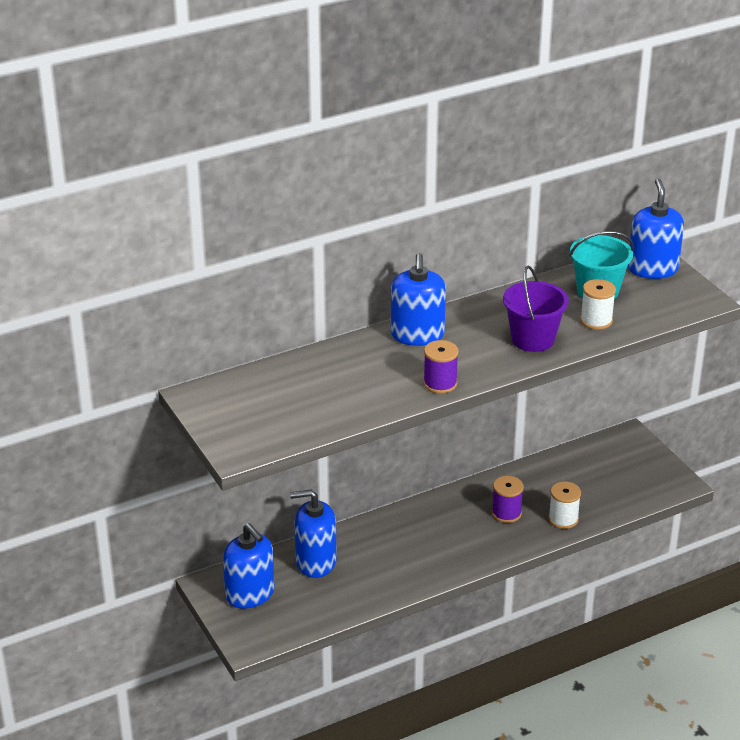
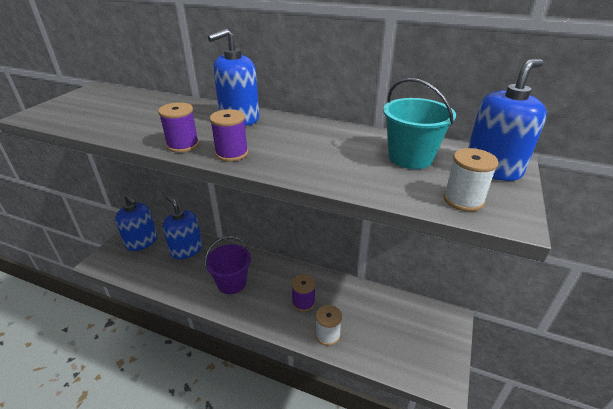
camera: 50 degrees right, 0 degrees up
(250, 594) = (142, 242): blue soap dispenser -> blue soap dispenser turned 60 degrees counterclockwise
(488, 365) = (232, 153): none -> purple spool
(532, 339) = (295, 157): purple bucket -> purple bucket (232, 283)
(596, 320) = (368, 173): white spool -> white spool (463, 200)

